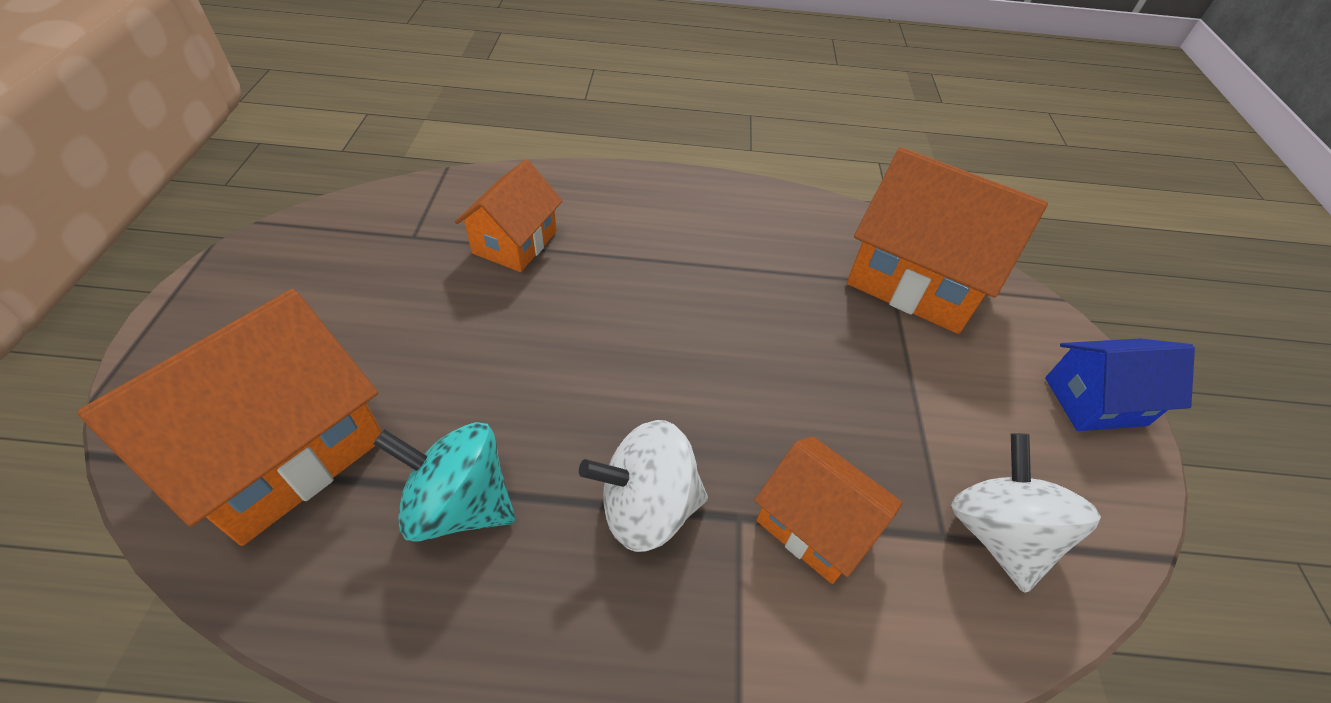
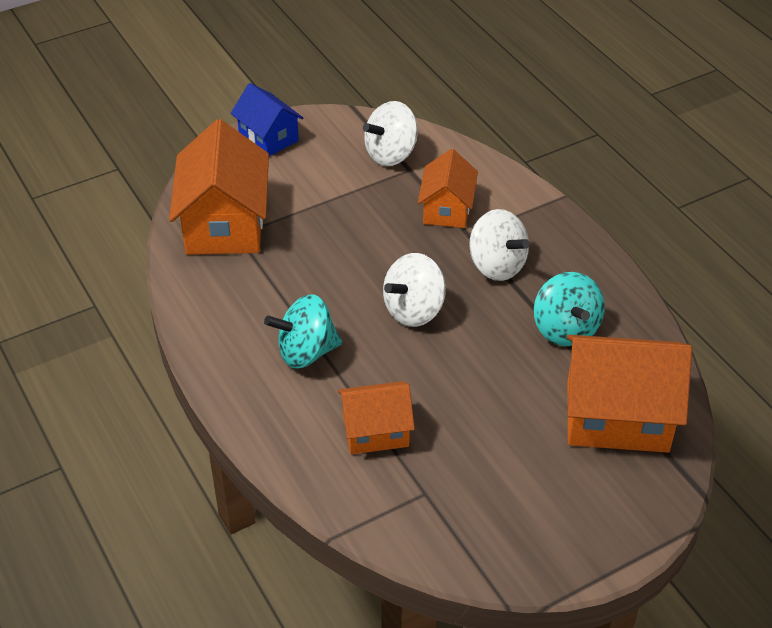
camera: 120 degrees left, 5 degrees down
(643, 363) = (414, 310): none -> white spinning top
(662, 248) = (306, 352): none -> turquoise spinning top

